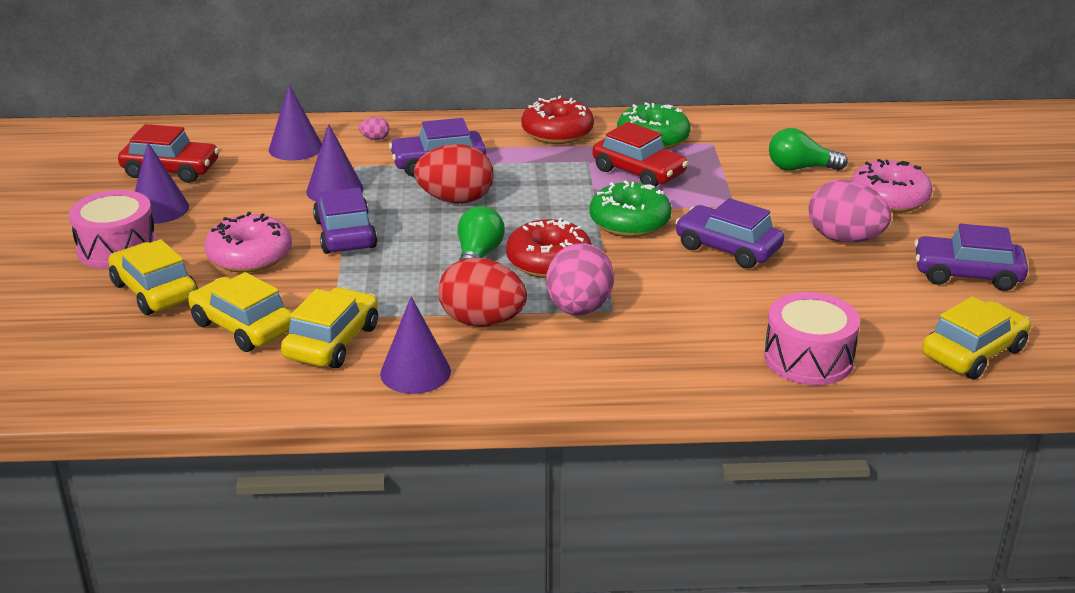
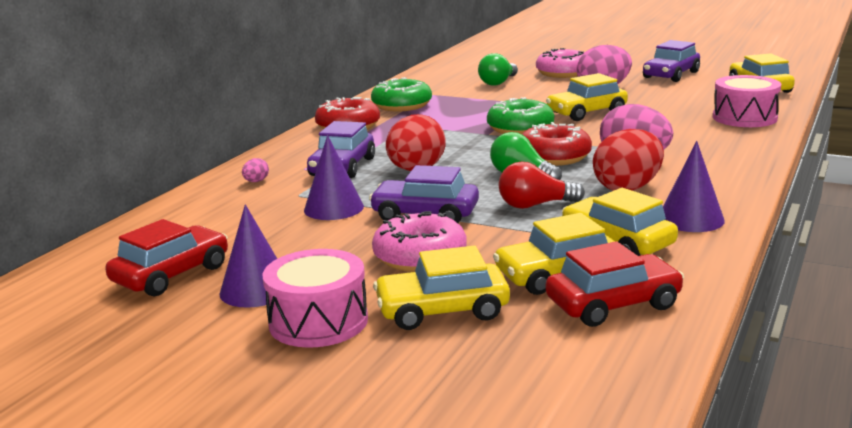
camera: 60 degrees left, 10 degrees down
(295, 148) = (220, 213): purple cone -> none
(400, 281) = (535, 205): none -> red light bulb
(639, 172) = (448, 116): red car -> red car (613, 304)
(727, 248) = (586, 113): purple car -> yellow car

